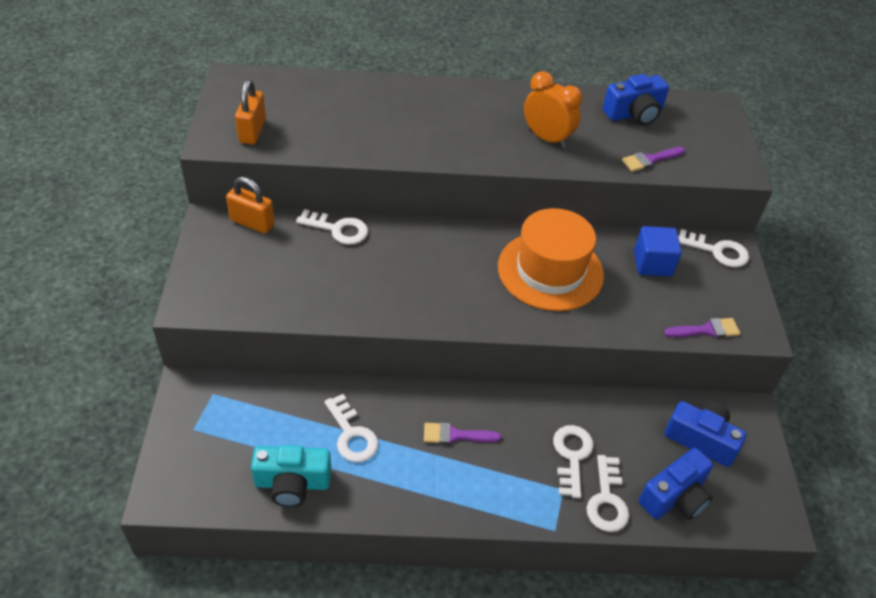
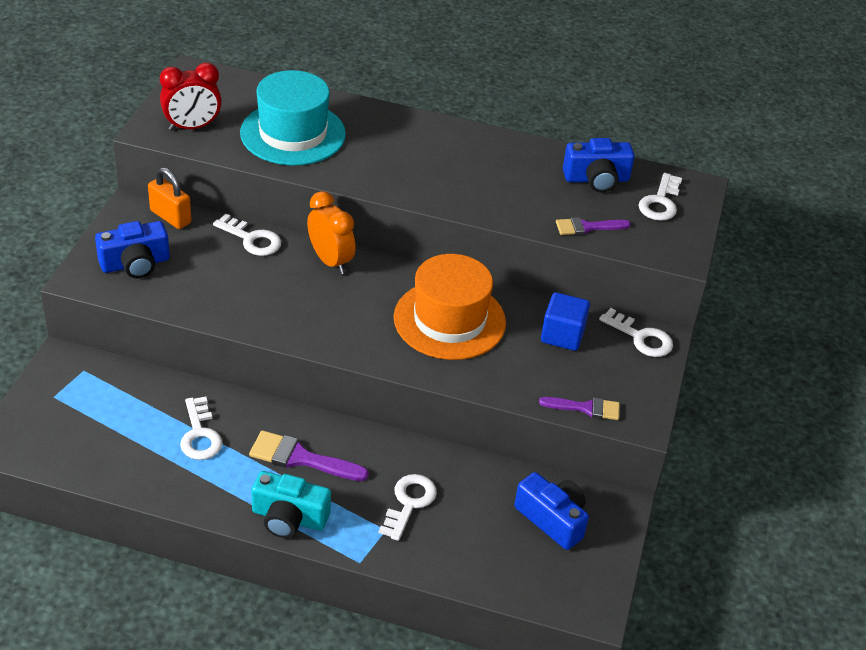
camera: 15 degrees right, 5 degrees down
(252, 131) = (192, 127): orange padlock -> red clock
(292, 483) = (126, 463): turquoise camera -> turquoise camera (289, 518)
(350, 120) = (293, 133): none -> turquoise hat
(455, 435) = (301, 458): purple brush -> purple brush, size x1.50
(547, 138) = (487, 187): orange clock -> orange clock (330, 261)
(607, 500) = (425, 549): white key -> white key (660, 202)
(675, 497) = (497, 563): blue camera -> blue camera (135, 264)

